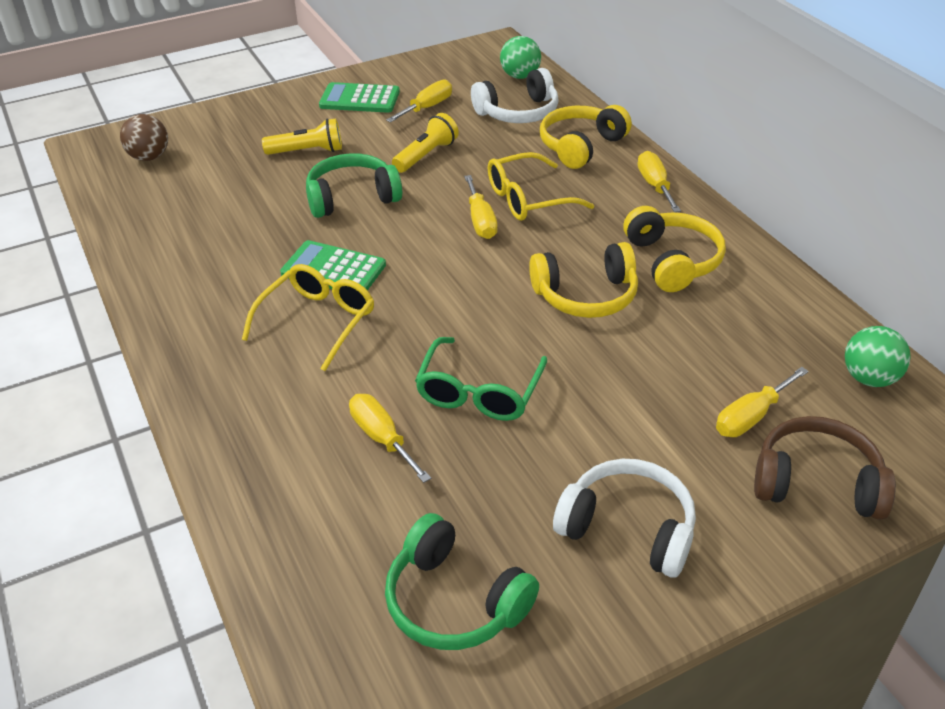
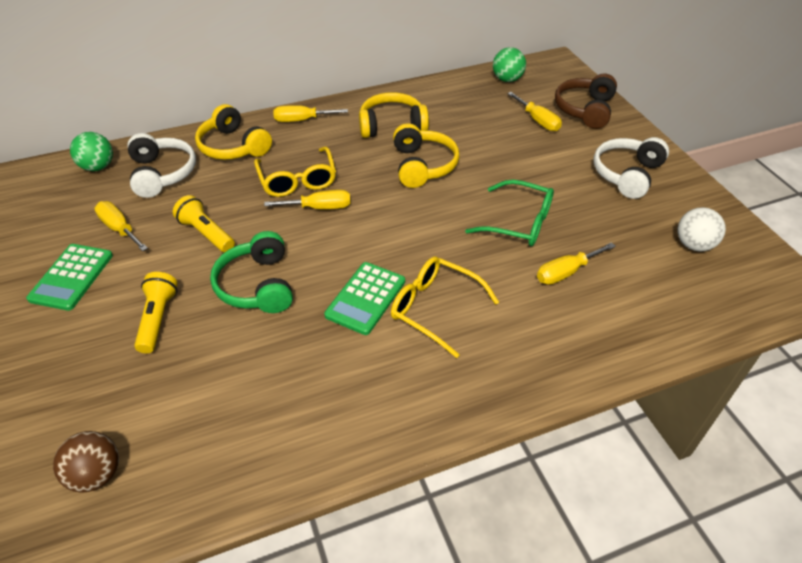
camera: 85 degrees left, 5 degrees up
(454, 601) = (693, 245): green headphones -> white ball

